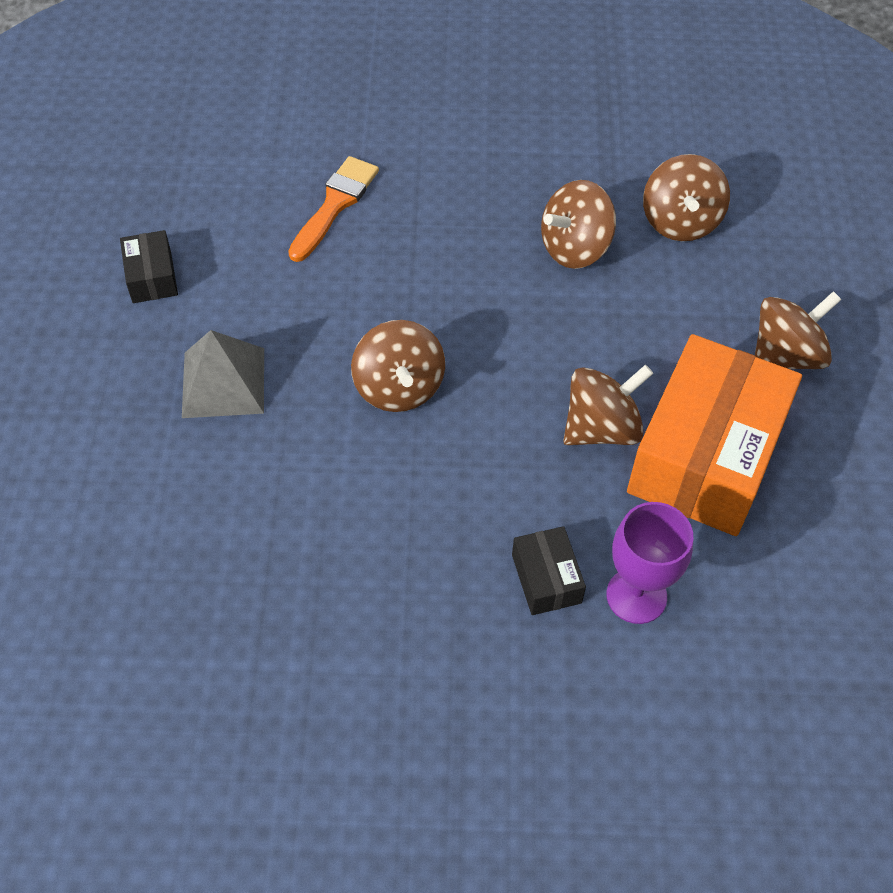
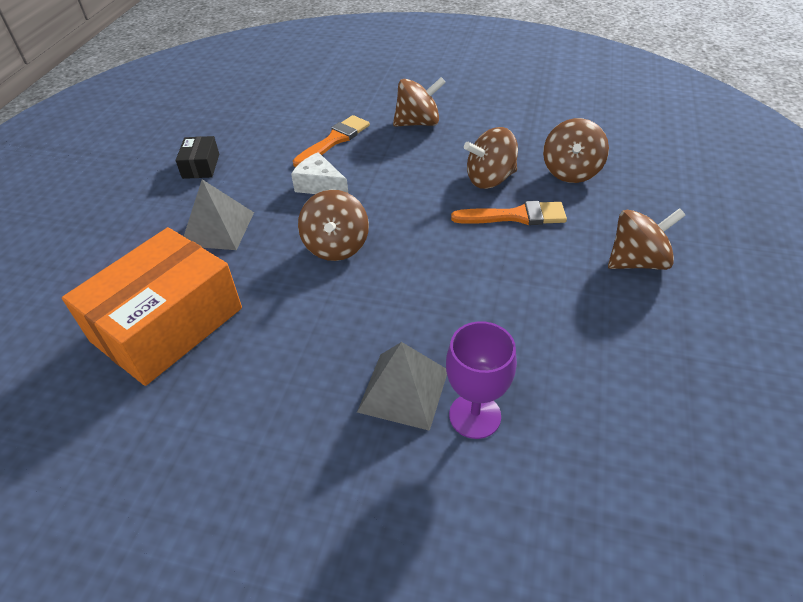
camera: 15 degrees right, 10 degrees down
(341, 289) = (320, 185): none -> white cheese
(546, 579) = (403, 390): black box -> grey pyramid
(601, 428) = (479, 291): brown spinning top -> brown spinning top (418, 123)
(622, 306) = (515, 216): none -> orange brush
(705, 456) = (558, 320): orange box -> orange box (167, 324)

